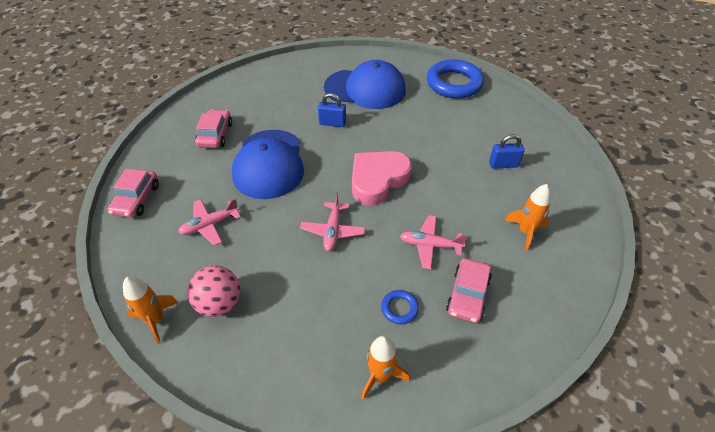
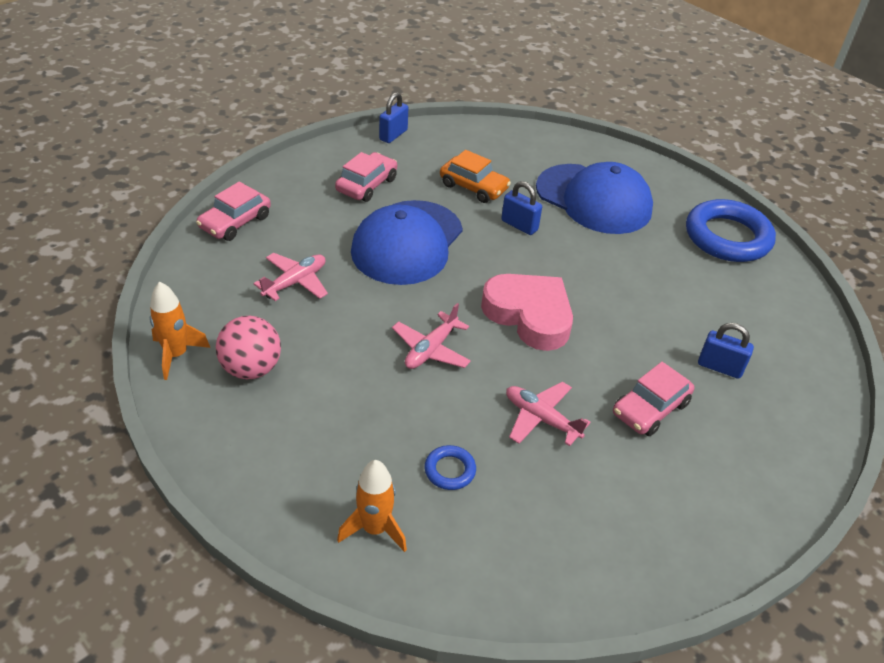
camera: 25 degrees right, 5 degrees down
(210, 225) = (295, 282): pink plane -> pink plane turned 135 degrees clockwise
(211, 93) = (393, 135): none -> blue padlock
(287, 109) = (473, 187): none -> orange car
(378, 180) = (529, 315): pink heart -> pink heart turned 60 degrees clockwise
(467, 295) = (547, 497): pink car -> pink car (650, 408)
(525, 232) = (686, 461): orange rocket -> none

